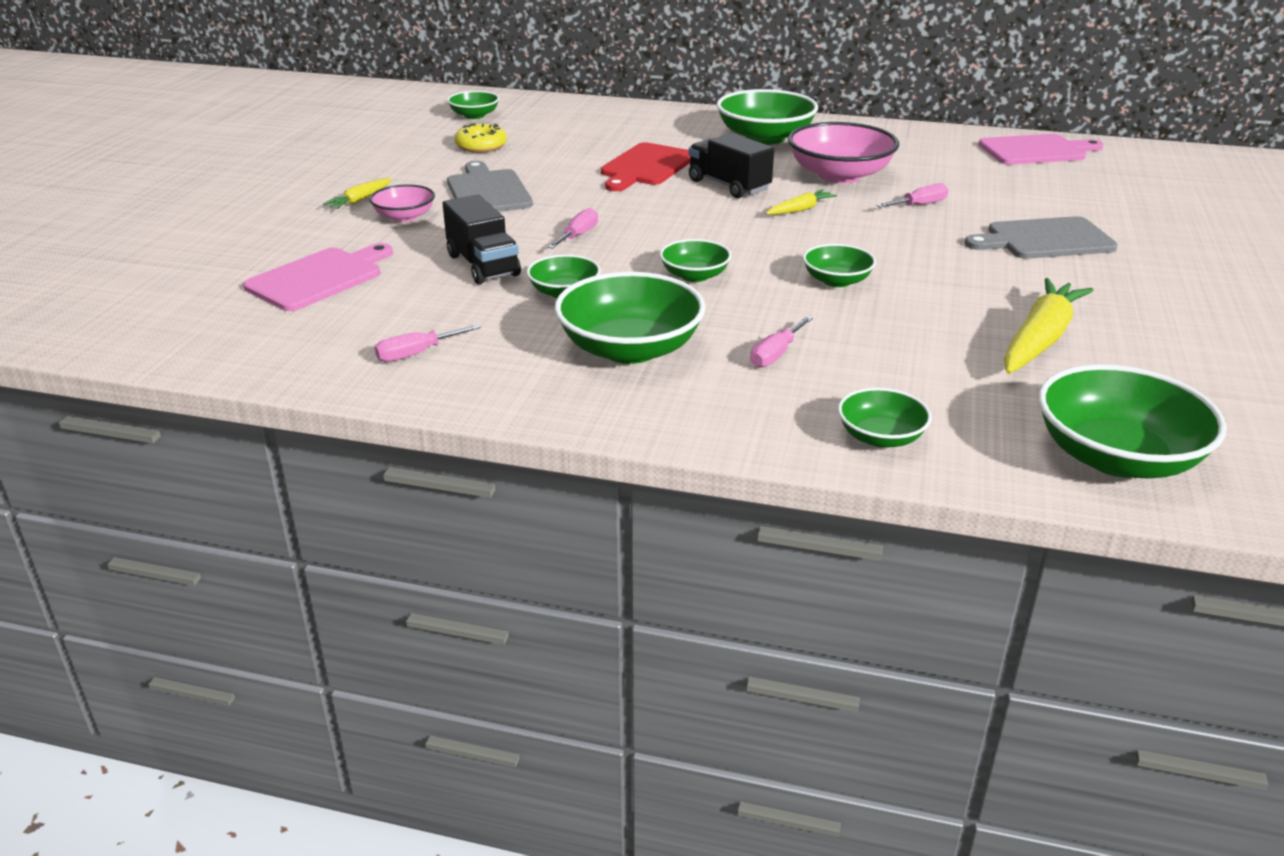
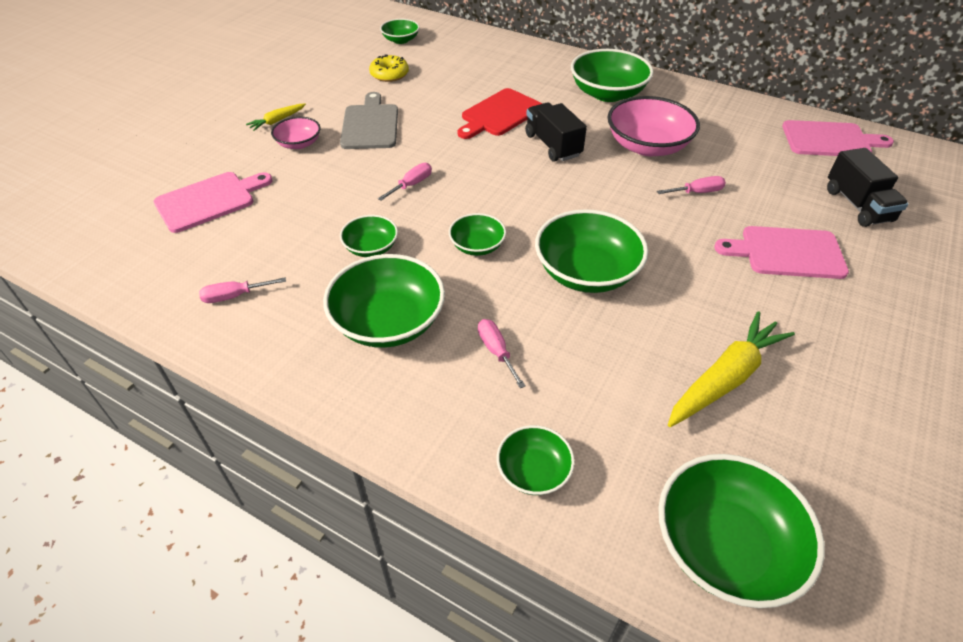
camera: 15 degrees right, 15 degrees up
(483, 265) = (327, 206): black truck -> black truck (857, 205)
(776, 354) = (496, 351): pink screwdriver -> pink screwdriver turned 105 degrees clockwise
(800, 210) = (596, 182): yellow carrot -> none
(837, 281) = (586, 272): green bowl -> green bowl, size x1.84
(1045, 240) = (787, 252): grey cutting board -> pink cutting board

